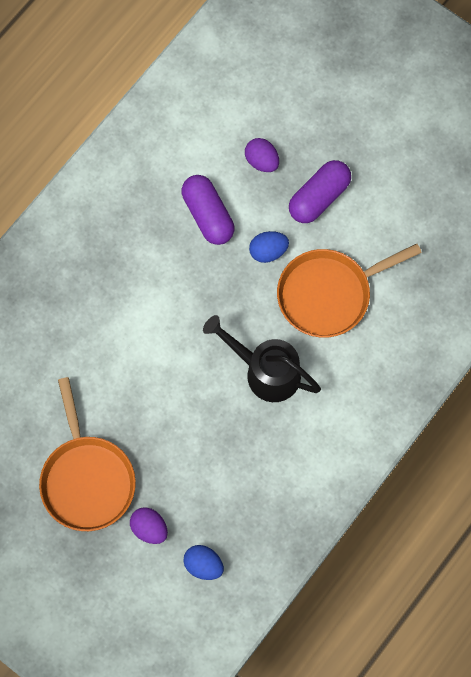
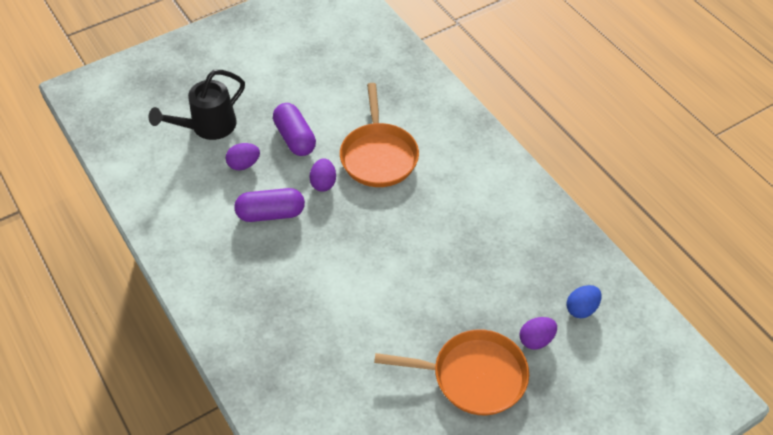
camera: 70 degrees left, 20 degrees down
(265, 371) = (426, 215): black watering can -> black watering can (208, 127)
(268, 251) = (323, 183): blue egg -> purple egg

